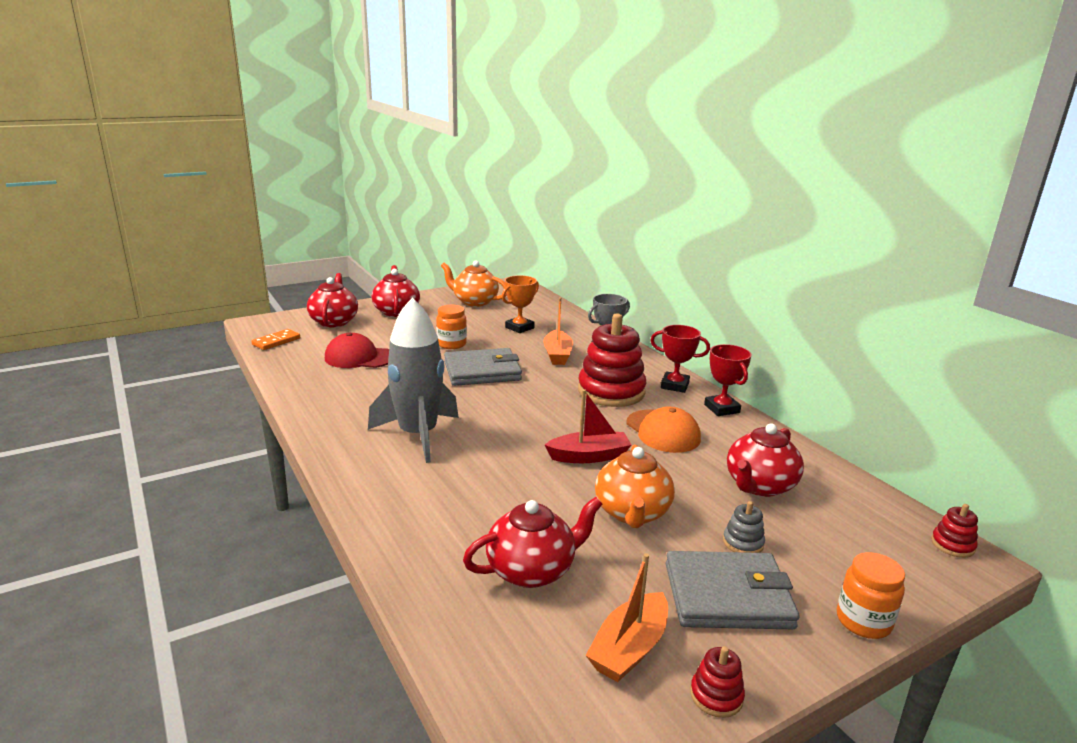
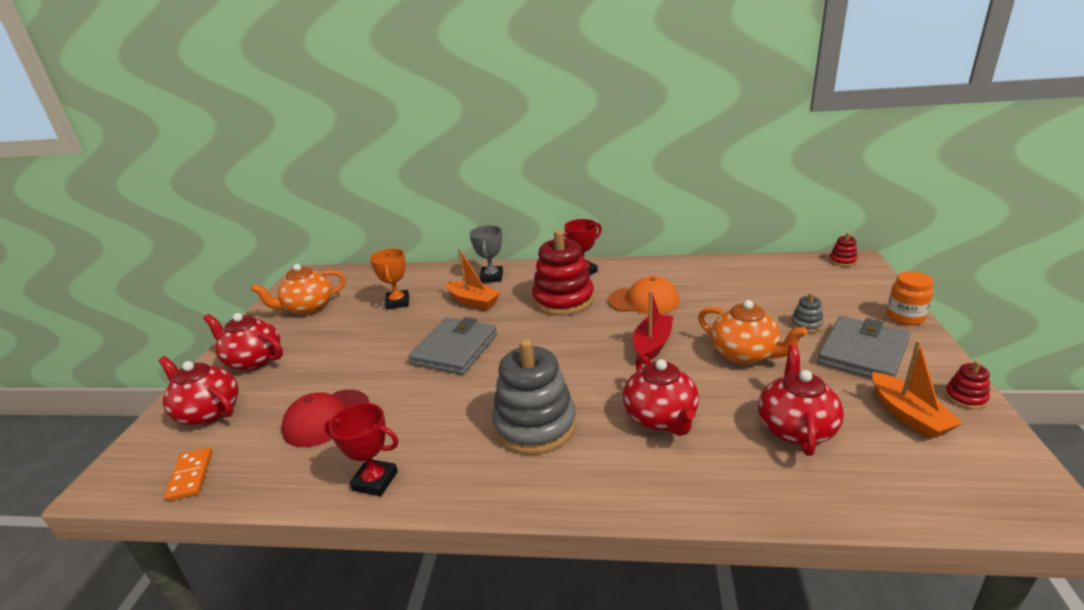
camera: 50 degrees left, 5 degrees up
(418, 435) = (535, 425): grey rocket -> grey stacking toy
(451, 344) = (378, 349): orange jar -> none
(721, 408) = (634, 267): red trophy -> red trophy (375, 481)
(759, 486) = (743, 293): red teapot -> red teapot (661, 418)

